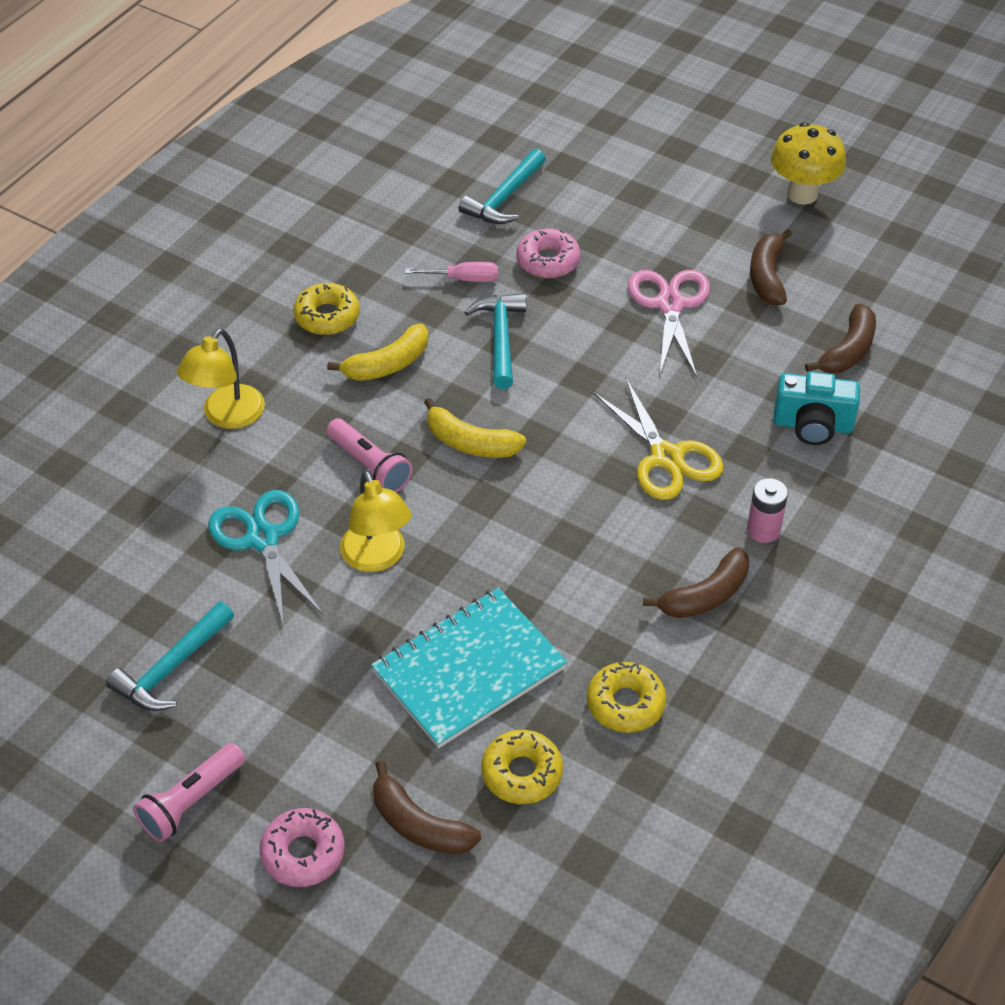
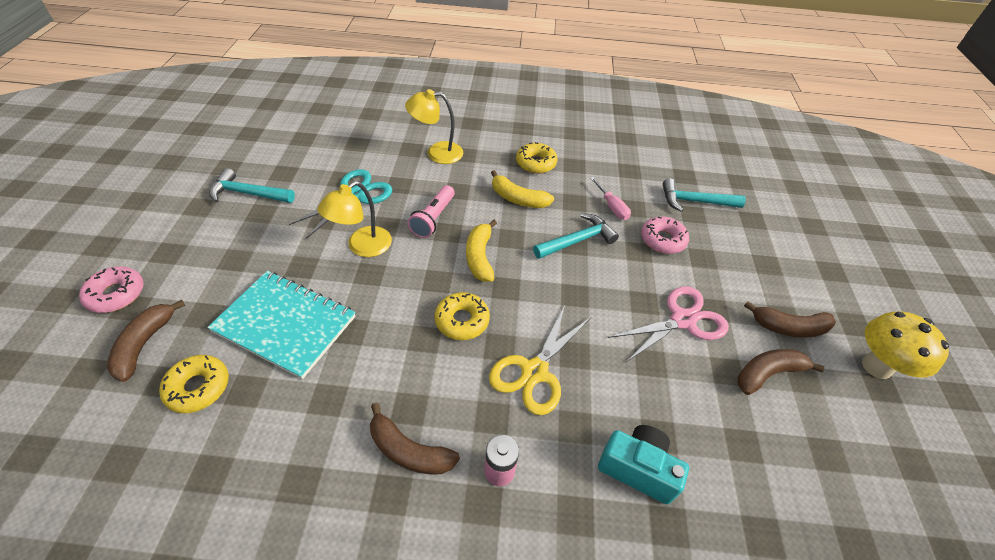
camera: 60 degrees right, 0 degrees up
(191, 801) = (152, 233): pink flashlight -> none
(625, 704) = (279, 432): yellow donut -> yellow donut (462, 320)
(812, 425) = (637, 468): turquoise camera -> turquoise camera turned 135 degrees clockwise
(848, 351) = (742, 467): brown banana -> brown banana (789, 327)

